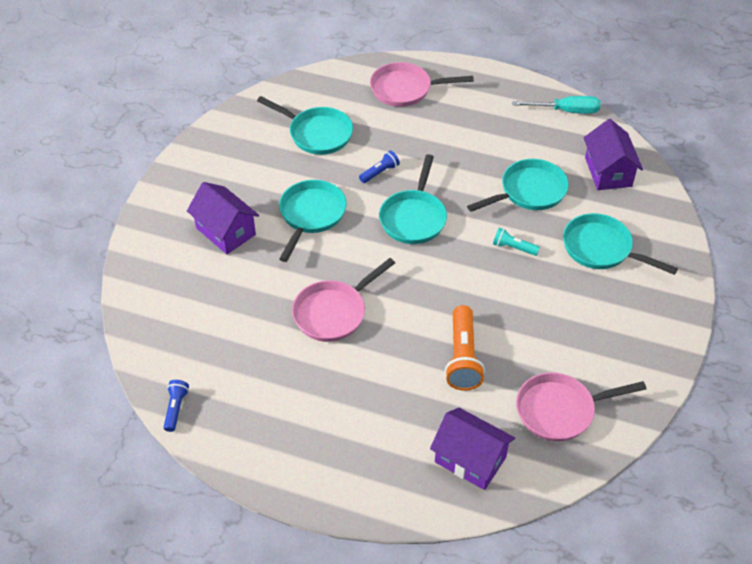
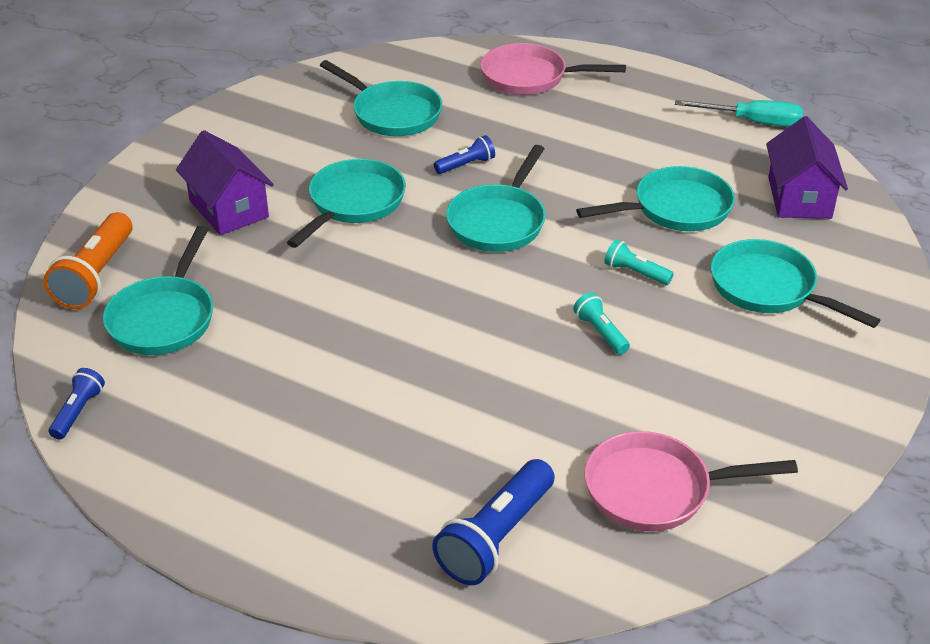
camera: 10 degrees right, 10 degrees down
(209, 327) = (164, 318): none -> turquoise pan
(334, 312) = (347, 321): pink pan -> none
(463, 357) = (522, 401): orange flashlight -> orange flashlight (96, 276)
(470, 459) = (496, 537): purple house -> blue flashlight
(501, 298) = (600, 332): none -> turquoise flashlight

